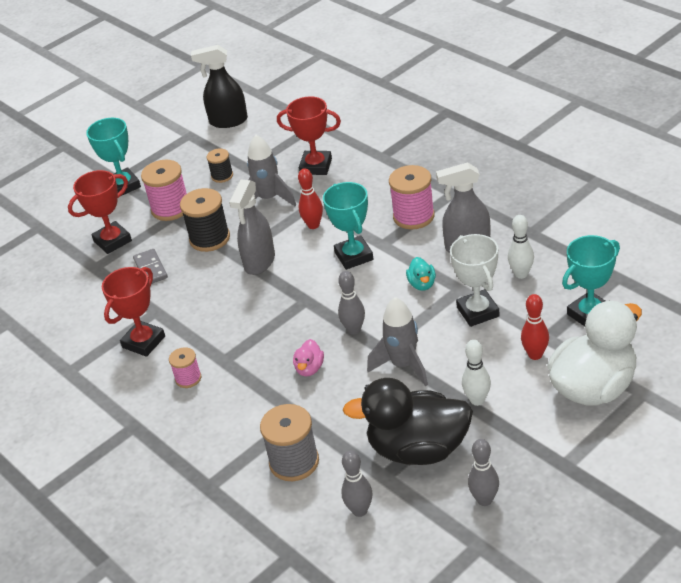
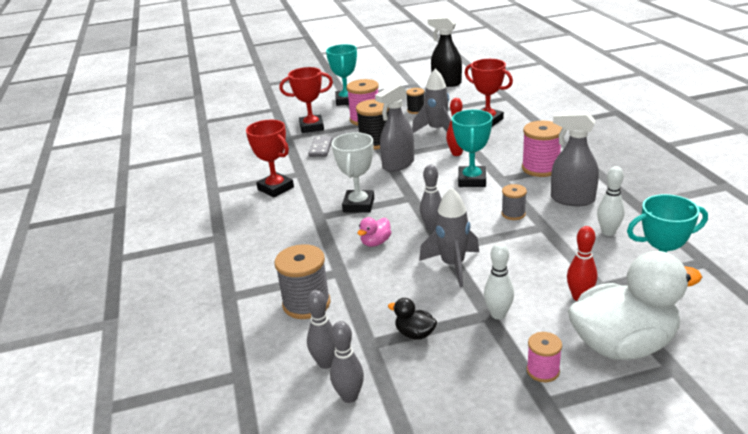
camera: 25 degrees right, 10 degrees down
(143, 342) = (275, 188): red trophy -> red trophy turned 75 degrees clockwise
(188, 378) = (283, 220): pink spool -> pink spool (543, 371)
(418, 449) = (415, 334): black duck -> black duck, size x0.41
(422, 284) = (513, 214): turquoise duck -> grey spool
(477, 312) = (548, 247): white trophy -> white trophy (358, 205)
(484, 500) = (443, 402): grey bowling pin -> grey bowling pin (349, 396)

